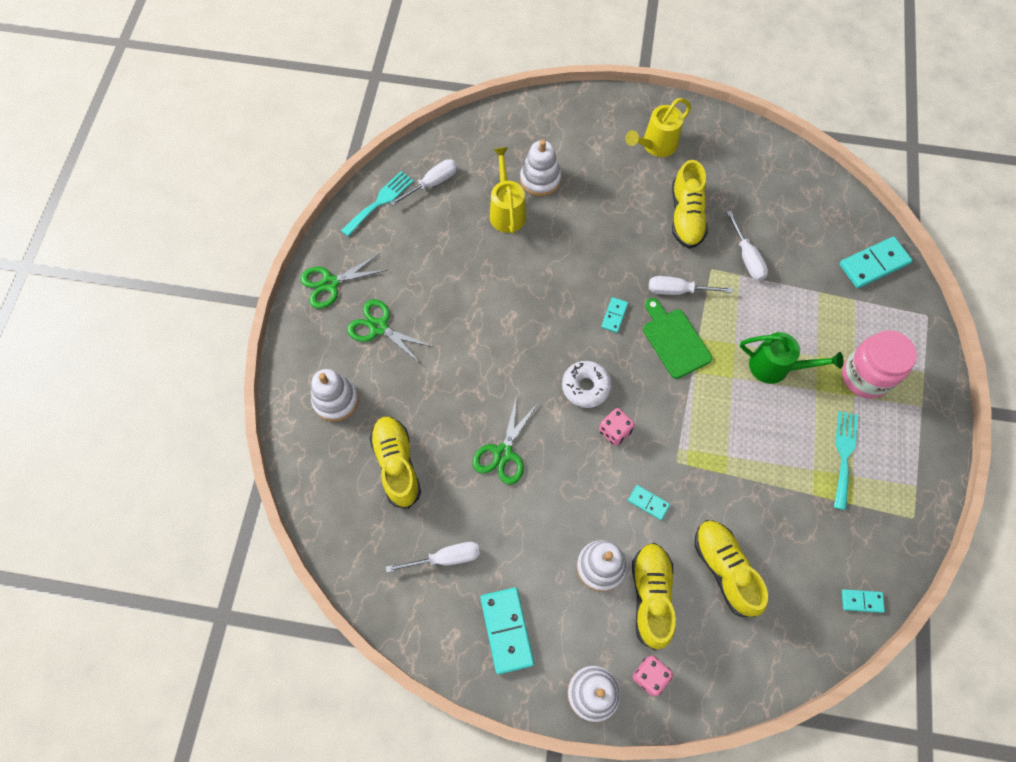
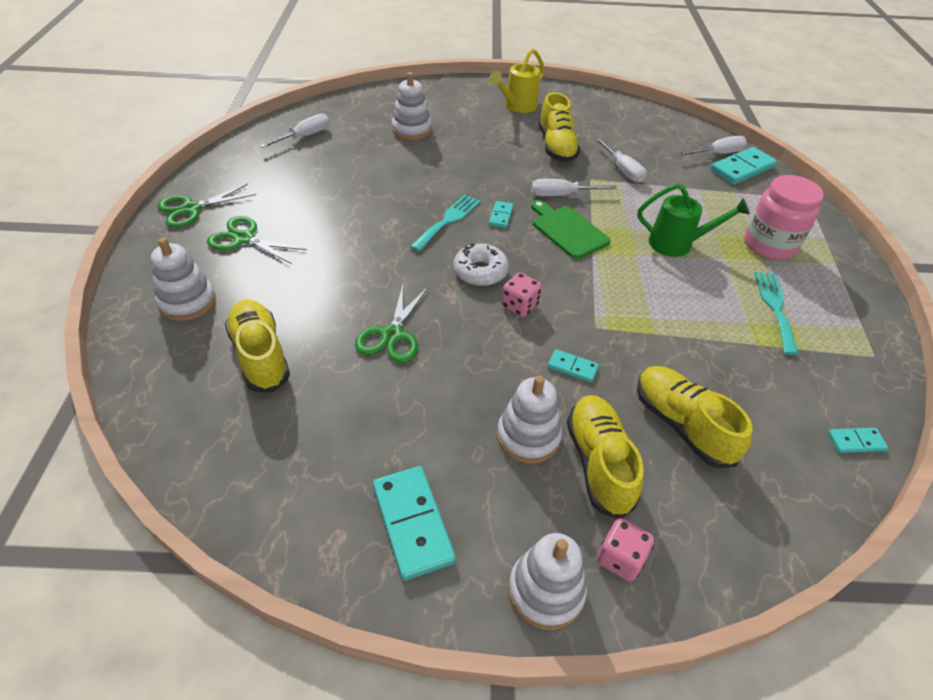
camera: 10 degrees left, 20 degrees down
(380, 201) = (250, 150): turquoise fork -> turquoise fork (448, 220)
(445, 558) = (323, 447): white screwdriver -> white screwdriver (717, 154)
(506, 211) = (380, 151): yellow watering can -> none

